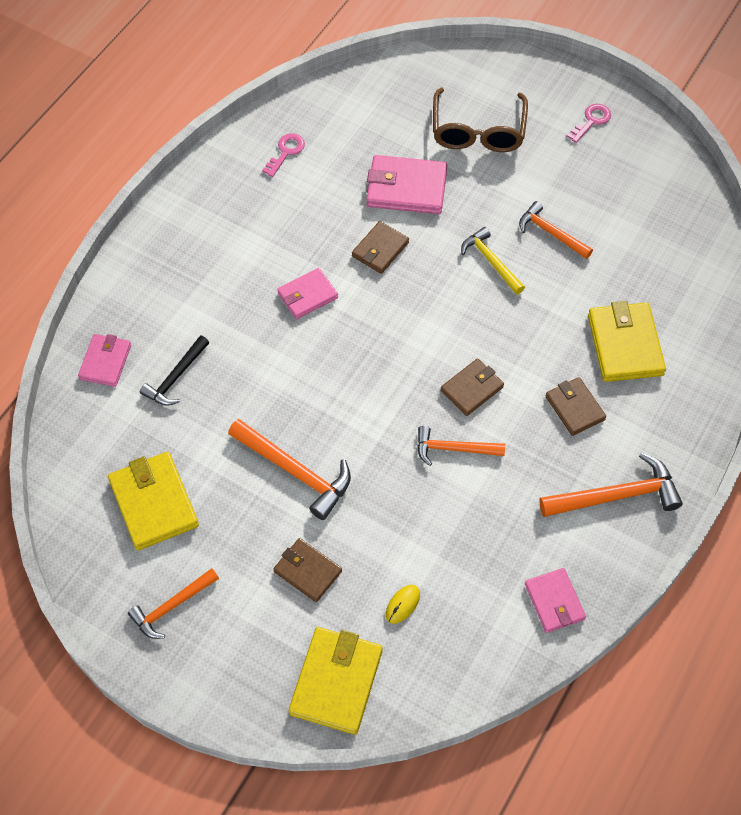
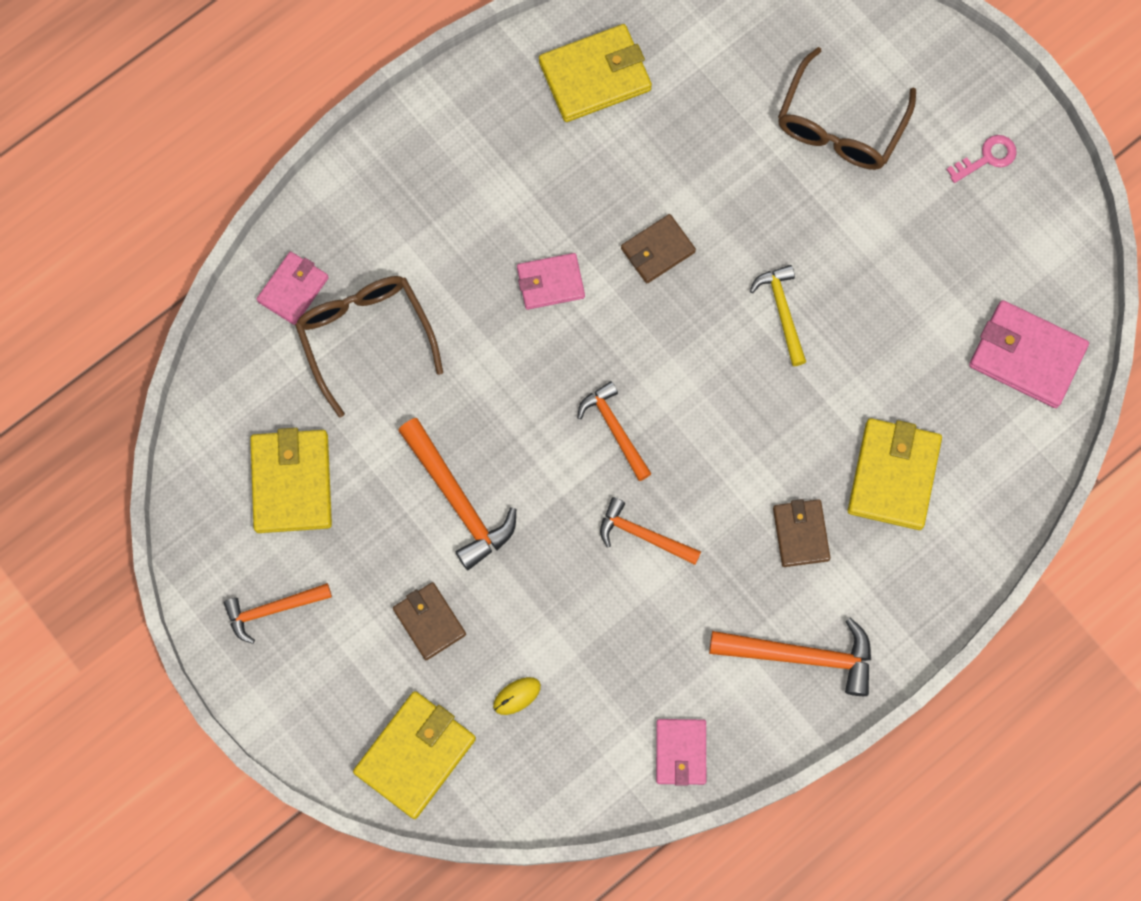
camera: 20 degrees right, 15 degrees up
(176, 377) = (365, 336): black hammer -> brown glasses
(286, 152) = (595, 76): pink key -> yellow wallet
(406, 188) = (721, 176): pink wallet -> pink wallet (1026, 356)
(472, 389) = (693, 468): brown wallet -> none
(551, 233) = (870, 298): orange hammer -> orange hammer (615, 429)

